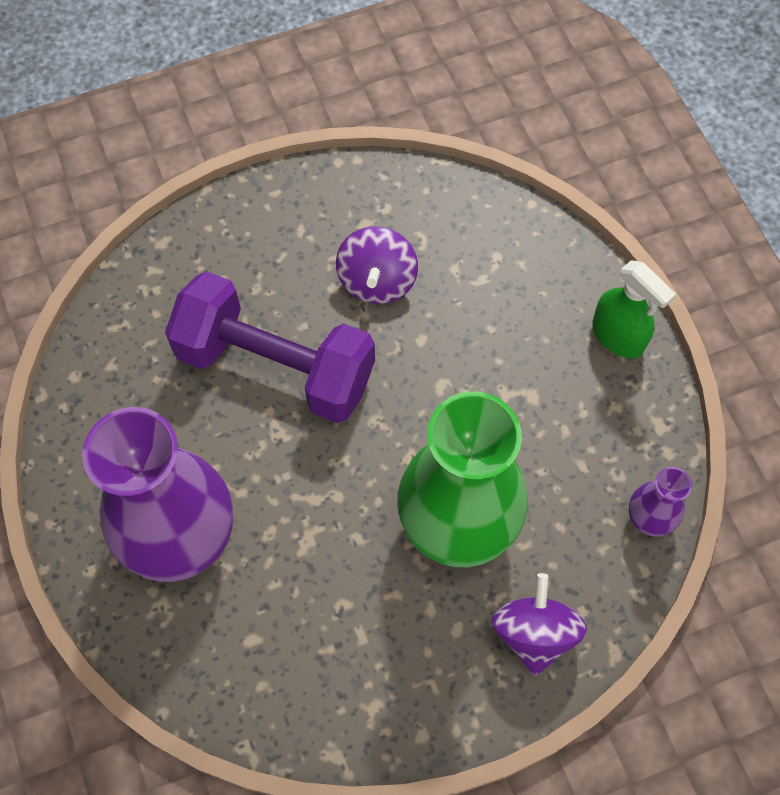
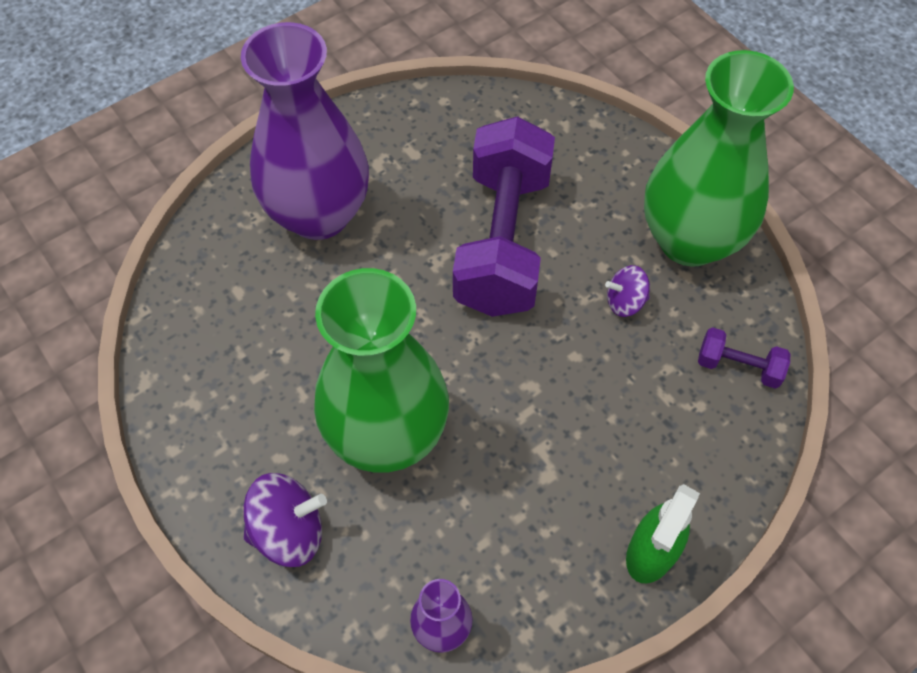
camera: 75 degrees right, 5 degrees down
(328, 207) = (689, 240): none -> green vase
(377, 281) = (625, 302): purple spinning top -> purple spinning top, size x0.62
(468, 215) = (738, 366): none -> purple dumbbell

